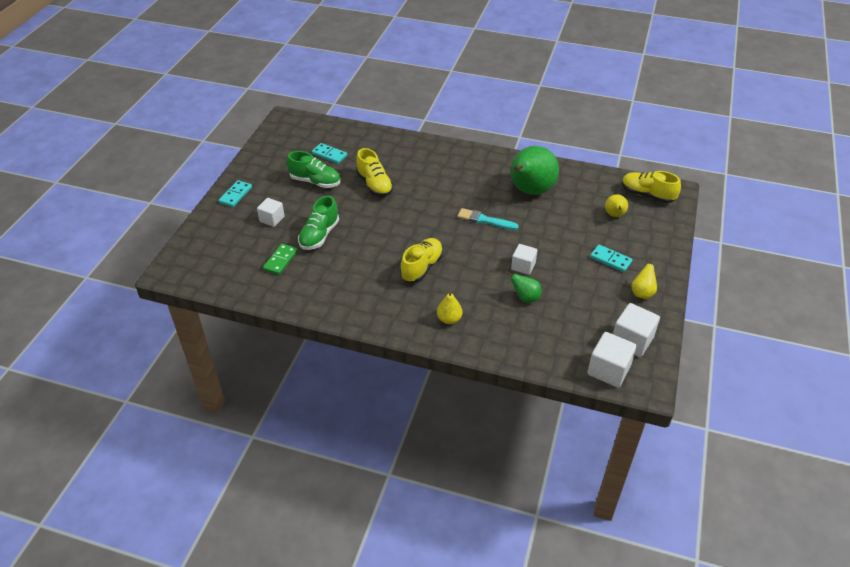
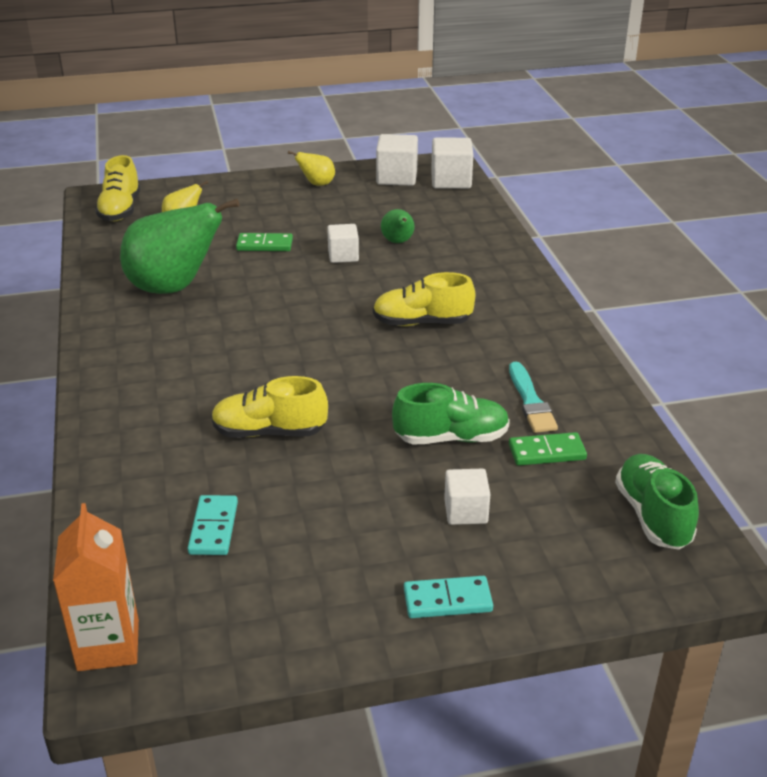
camera: 120 degrees left, 10 degrees down
(297, 121) = (108, 645): none -> orange carton
(315, 182) = (315, 507): green shoe -> green shoe (652, 516)
(374, 185) = (269, 432): yellow shoe -> yellow shoe turned 120 degrees counterclockwise
(449, 319) = (489, 277): yellow pear -> none
(485, 220) = (273, 304): turquoise brush -> turquoise brush (530, 401)
(560, 238) = (264, 245): none -> green domino
(610, 259) = (276, 209): turquoise domino -> none

